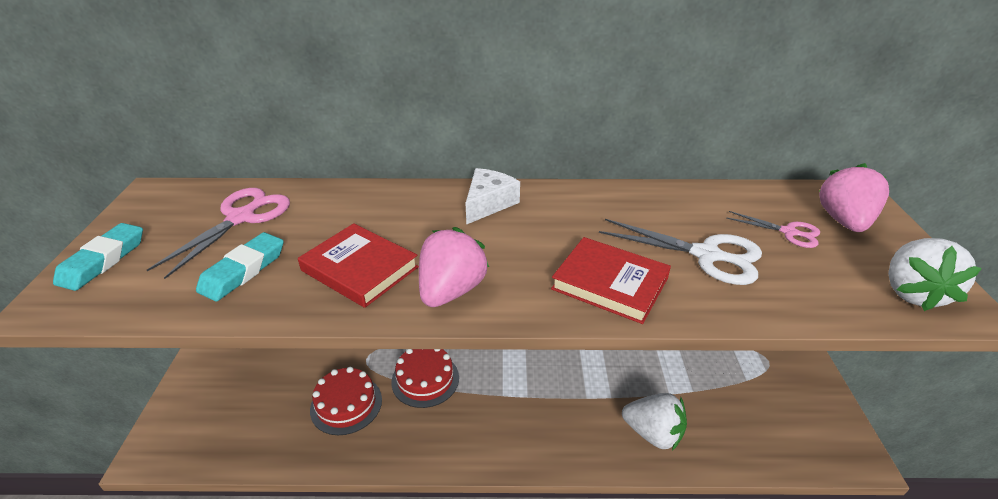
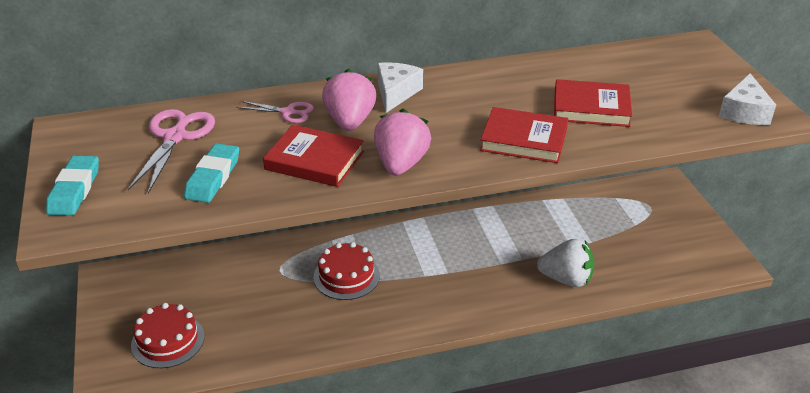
camera: 15 degrees left, 0 degrees up
(346, 404) = (280, 310): red cake -> red cake (168, 340)
(706, 255) = (591, 108): white scissors -> red book
(788, 232) = (650, 81): pink scissors -> pink scissors (287, 112)
(844, 221) = (690, 66): pink strawberry -> pink strawberry (350, 122)
(912, 293) = (744, 112): white strawberry -> white cheese

